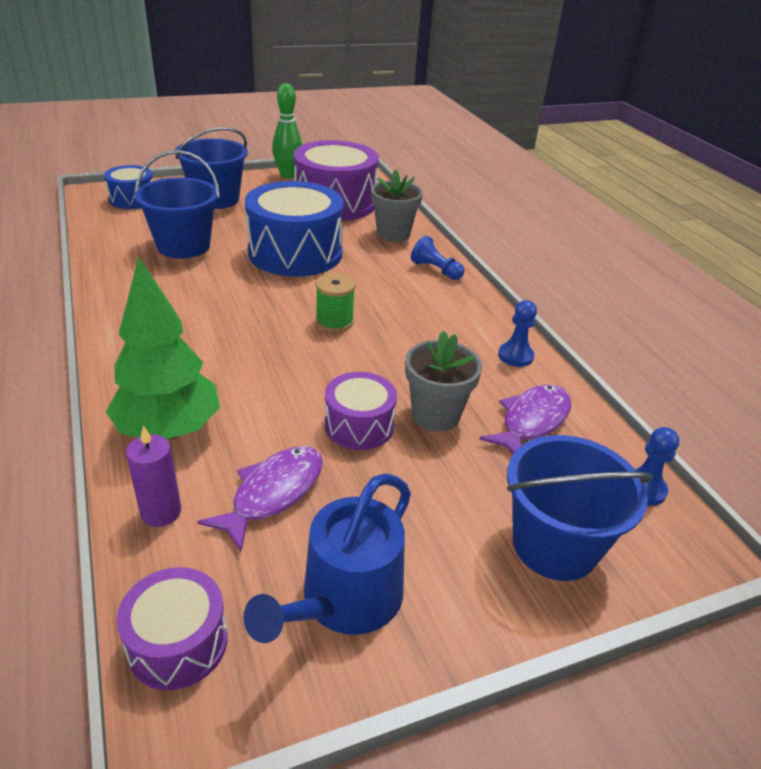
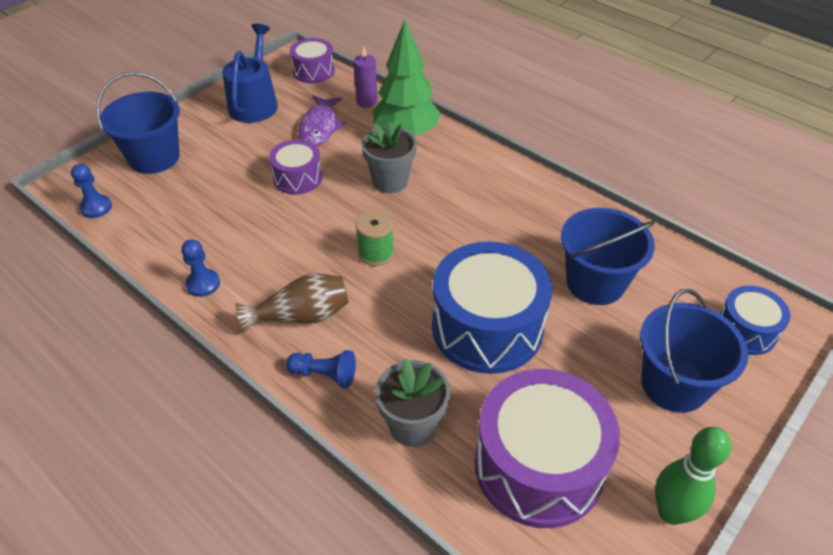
camera: 155 degrees right, 10 degrees up
(433, 304) = (302, 316): none -> brown vase
(435, 415) = (250, 204): grey flower pot -> grey flower pot (390, 181)
(531, 421) = (178, 226): purple fish -> none

